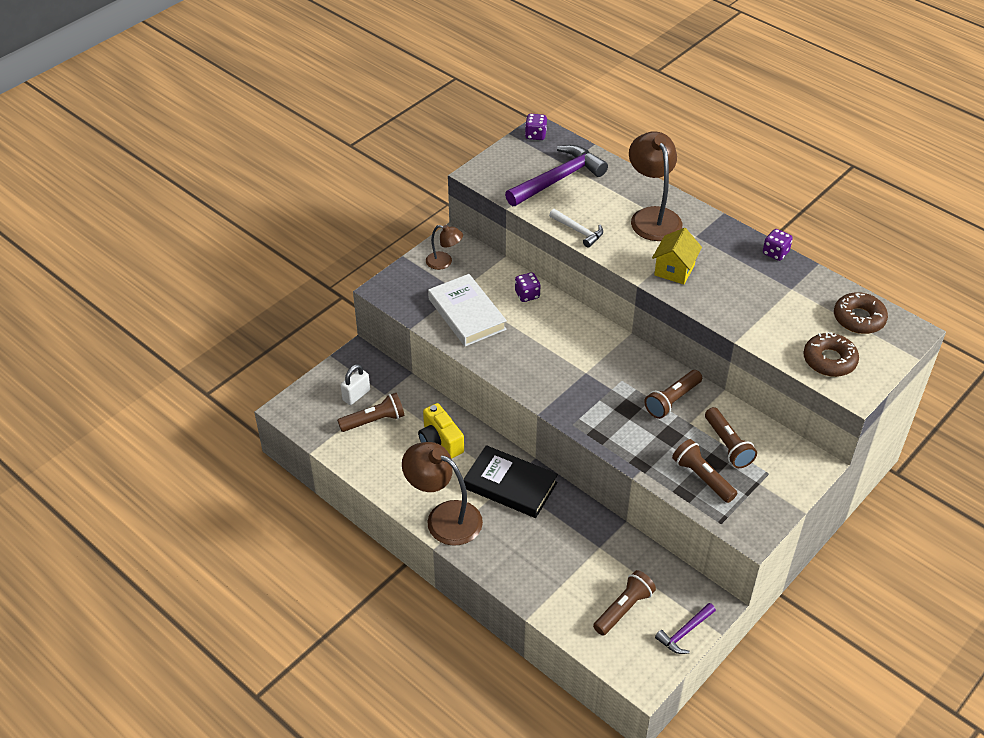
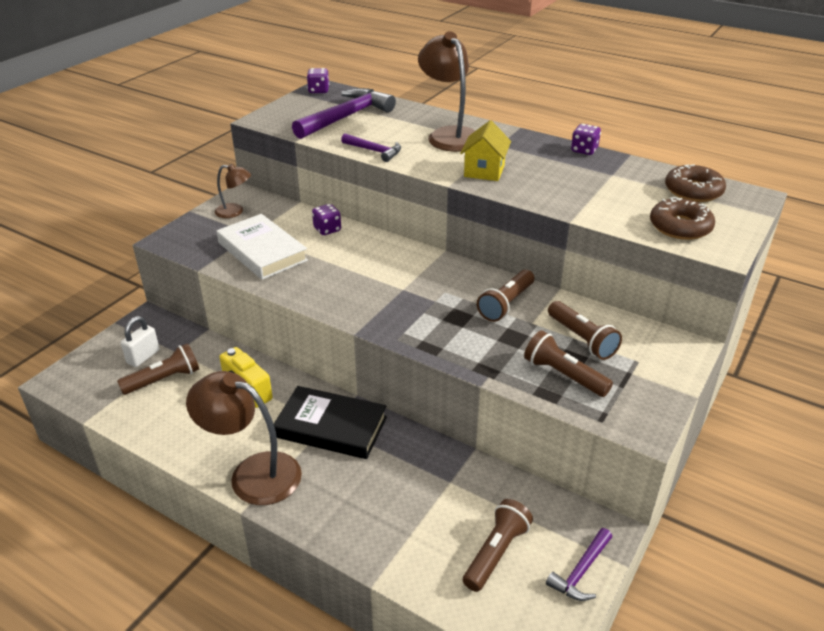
camera: 10 degrees left, 10 degrees down
(578, 231) = (374, 151): white hammer -> purple hammer

